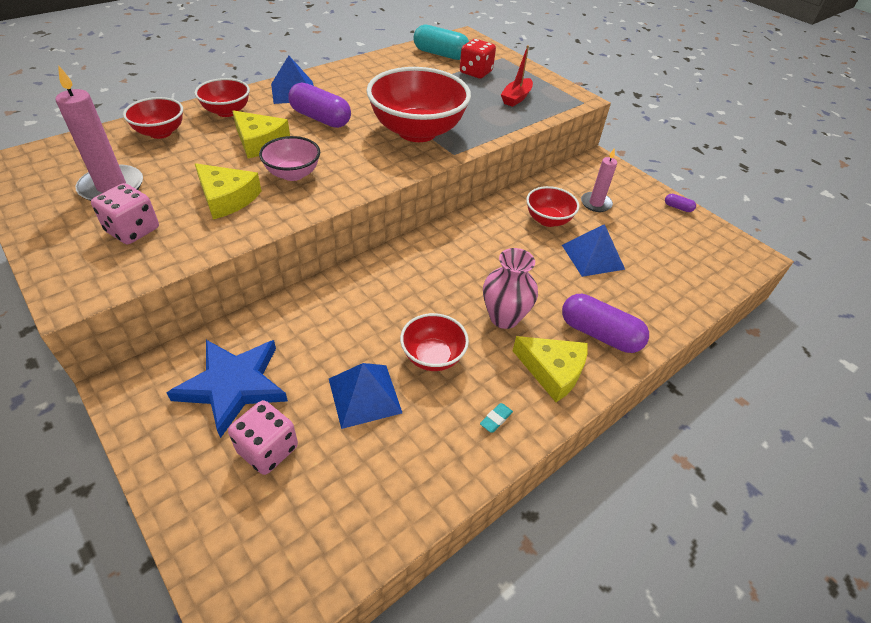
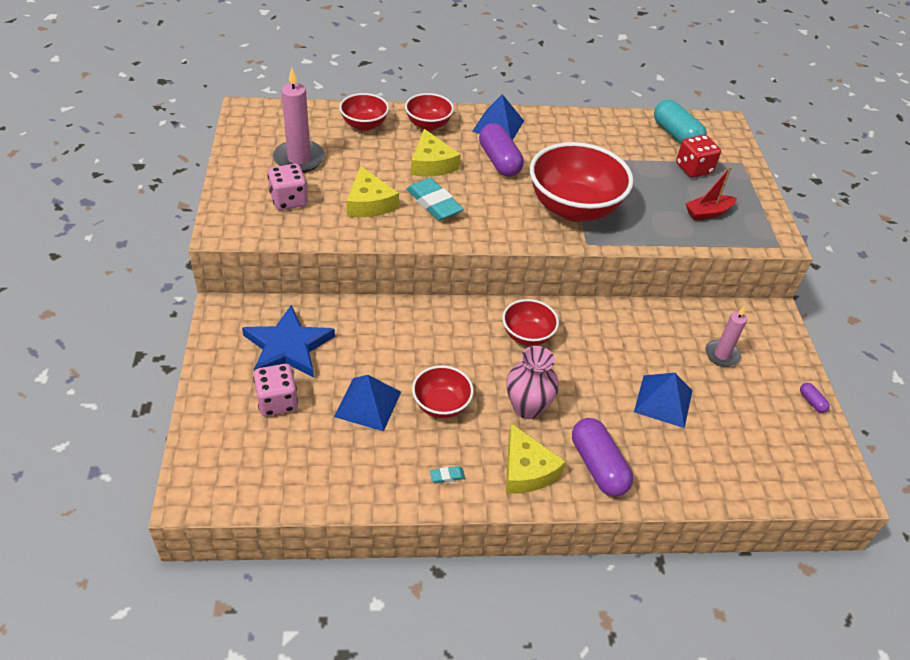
camera: 35 degrees right, 0 degrees up
(293, 174) = (434, 203): pink bowl -> turquoise eraser
(548, 220) = (654, 347): red bowl -> red bowl (527, 335)

